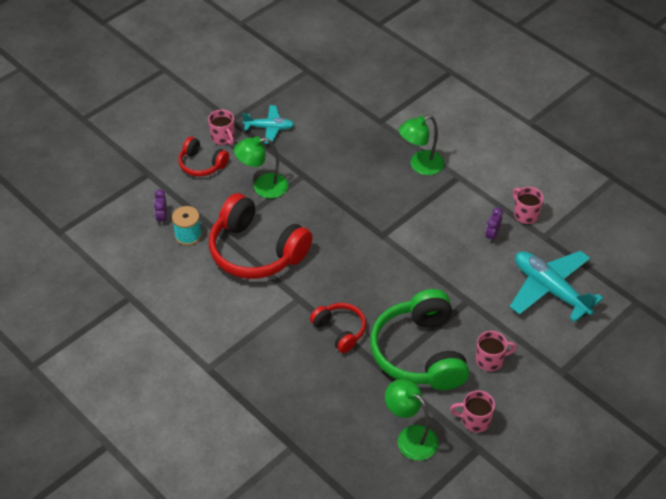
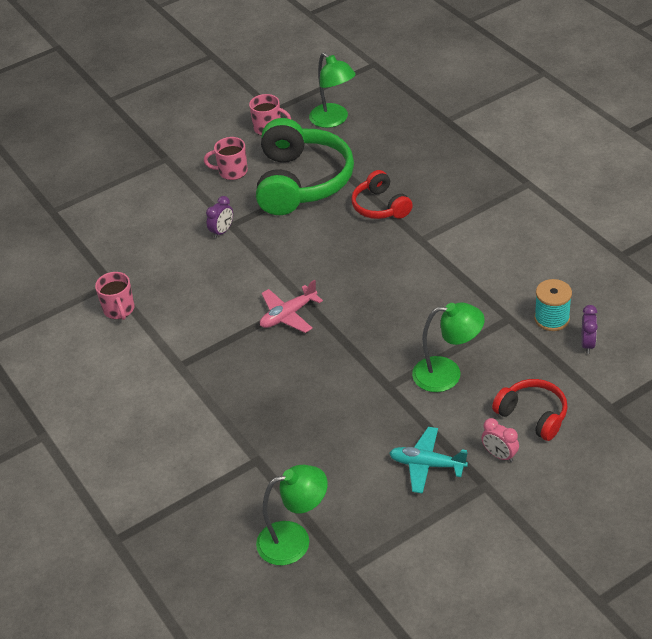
camera: 165 degrees left, 5 degrees down
(223, 138) = (499, 455): pink mug -> pink clock
(256, 251) = (465, 293): red headphones -> none
(391, 221) = (288, 315): none -> pink plane
(420, 165) = (224, 385): green lamp -> green lamp (294, 540)
(492, 235) = (172, 289): purple clock -> purple clock (222, 231)
(550, 290) = (136, 228): turquoise plane -> none

